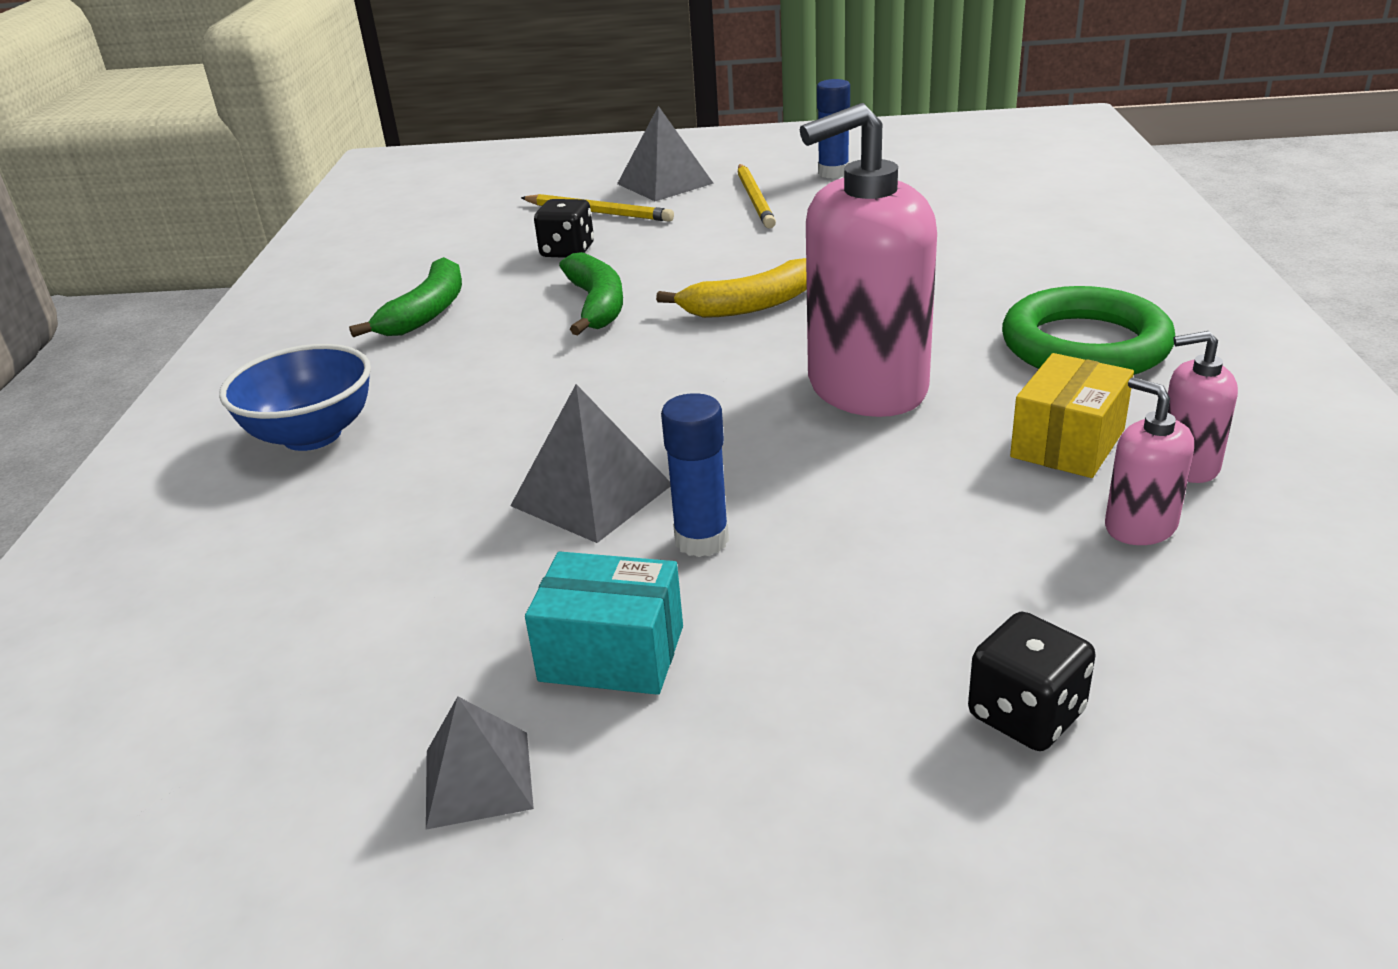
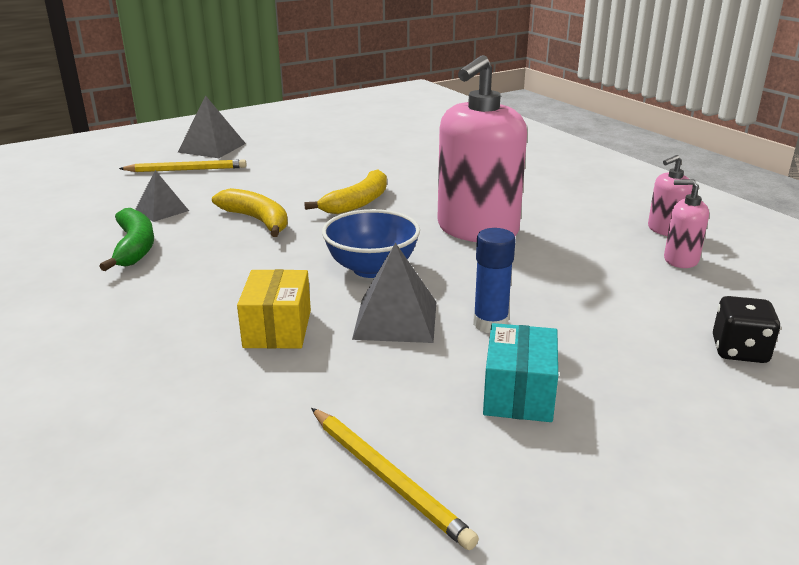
camera: 35 degrees left, 5 degrees down
(312, 435) = (146, 339): blue bowl -> blue bowl (372, 268)
(478, 779) = (532, 483): grey pyramid -> grey pyramid (161, 210)
(567, 251) = (194, 194): black dice -> none
(596, 305) = (257, 220): green banana -> yellow banana
(612, 653) = (518, 393): turquoise box -> turquoise box turned 60 degrees counterclockwise
(755, 199) = (285, 148): yellow pencil -> yellow pencil (388, 478)
(833, 173) = (315, 128): blue glue stick -> none
(1068, 443) = (605, 233): yellow box -> yellow box (278, 329)
(1085, 345) = (557, 189): green ring -> none

